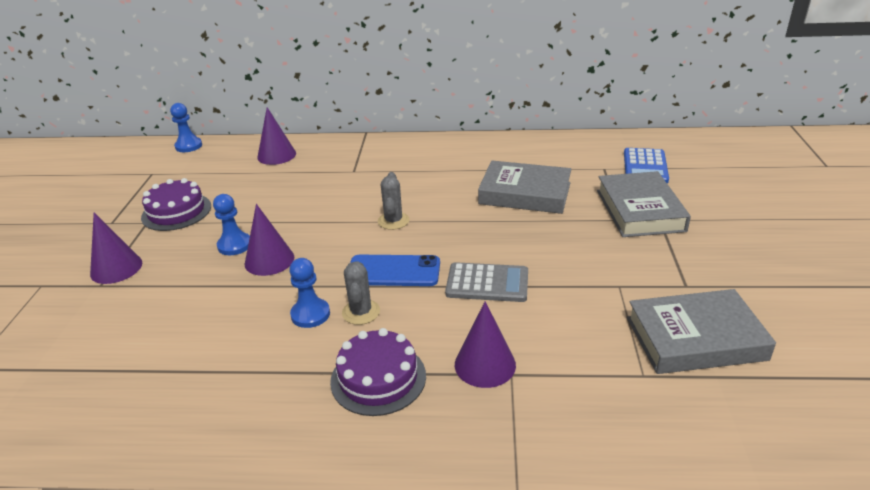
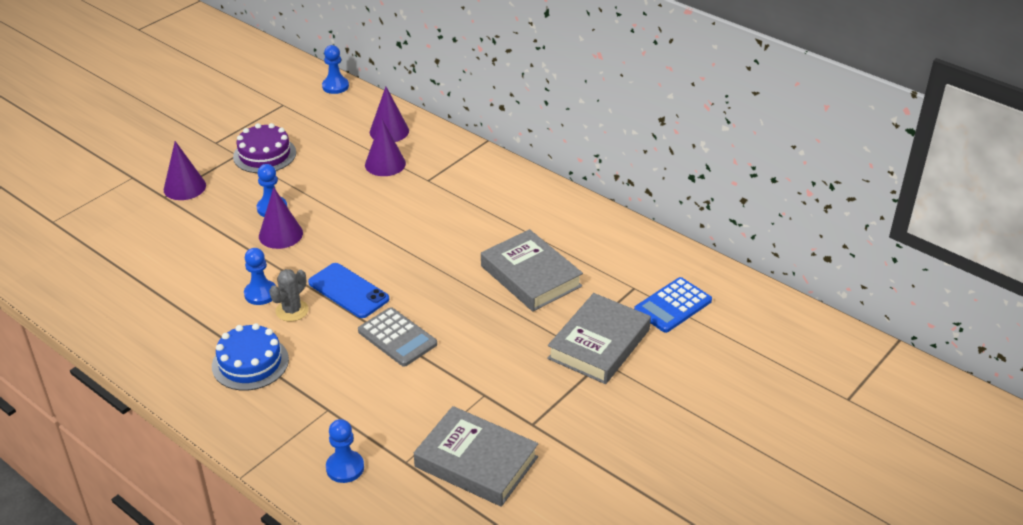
camera: 35 degrees right, 5 degrees up
(378, 378) = (250, 363): purple cake -> blue cake
(393, 221) = (399, 247): grey cactus -> none
(485, 364) = (320, 393): purple cone -> purple cone (385, 164)
(602, 415) = (345, 468): none -> blue pawn

